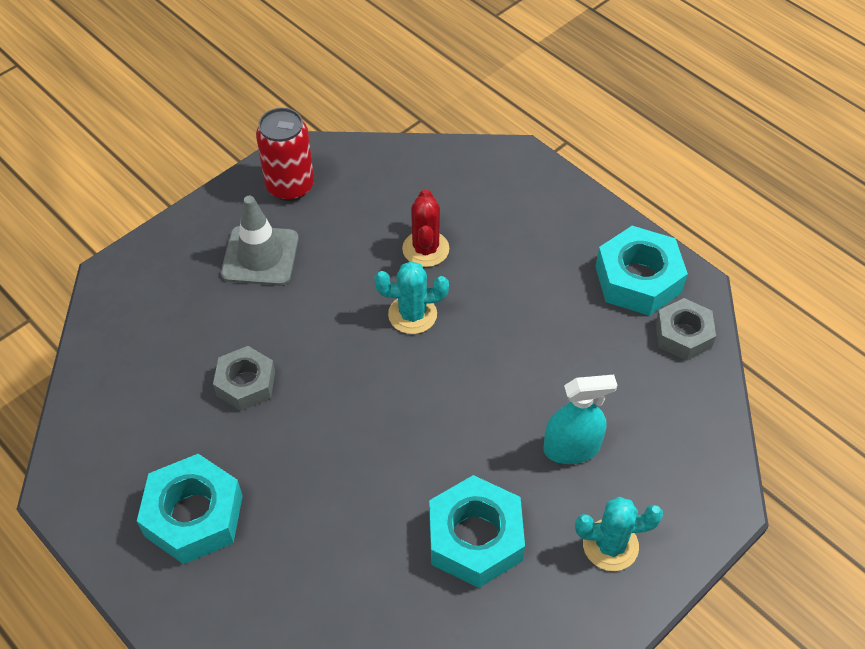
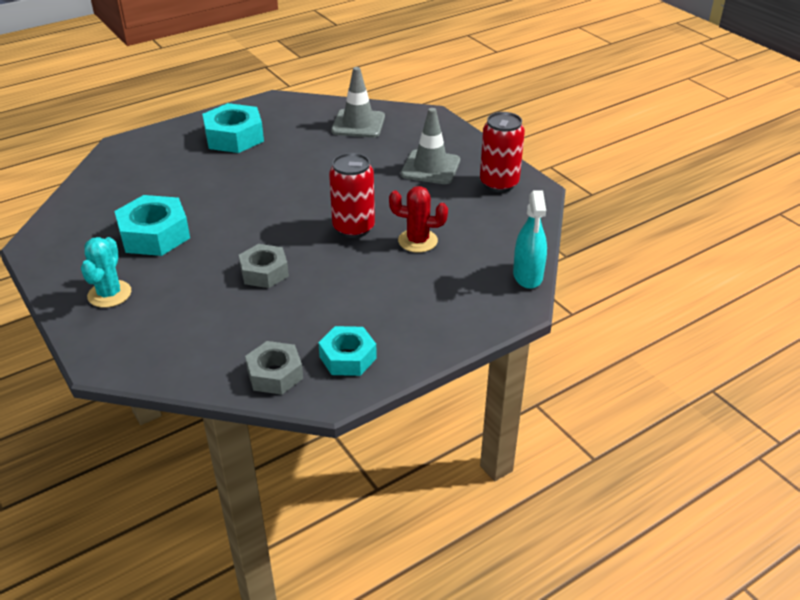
camera: 100 degrees right, 15 degrees down
(144, 356) = (358, 124): none -> grey traffic cone
(246, 383) = (321, 157): grey nut -> grey nut (264, 272)
(412, 314) = (353, 228): turquoise cactus -> red can
(571, 448) = (198, 288): turquoise spray bottle -> turquoise spray bottle (527, 275)
(638, 279) = (348, 357): turquoise nut -> turquoise nut, size x0.66

